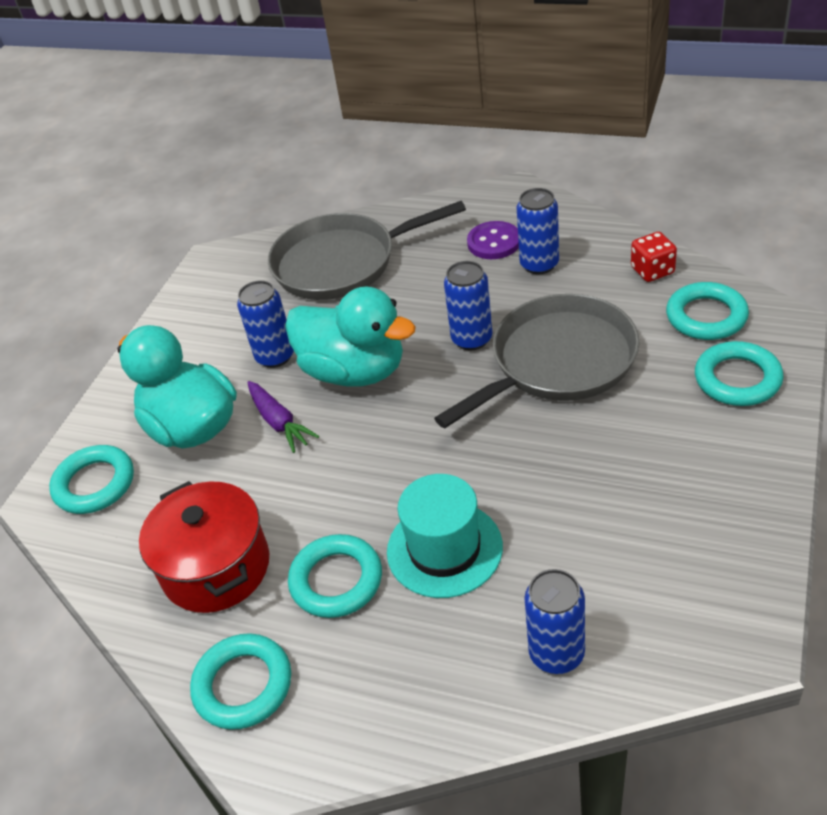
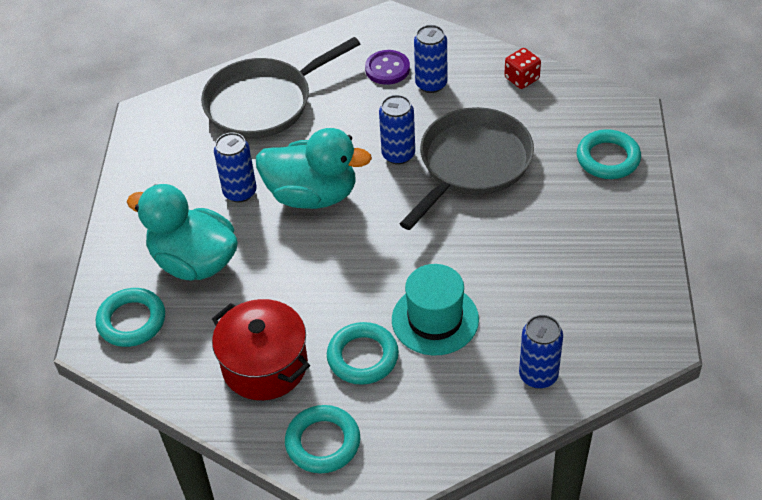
camera: 20 degrees left, 5 degrees up
(279, 422) = (267, 246): purple carrot -> none
(706, 316) = (572, 112): turquoise ring -> none

